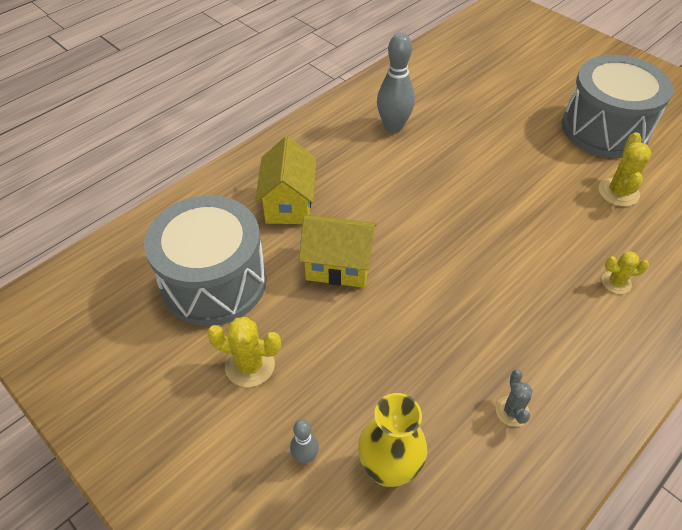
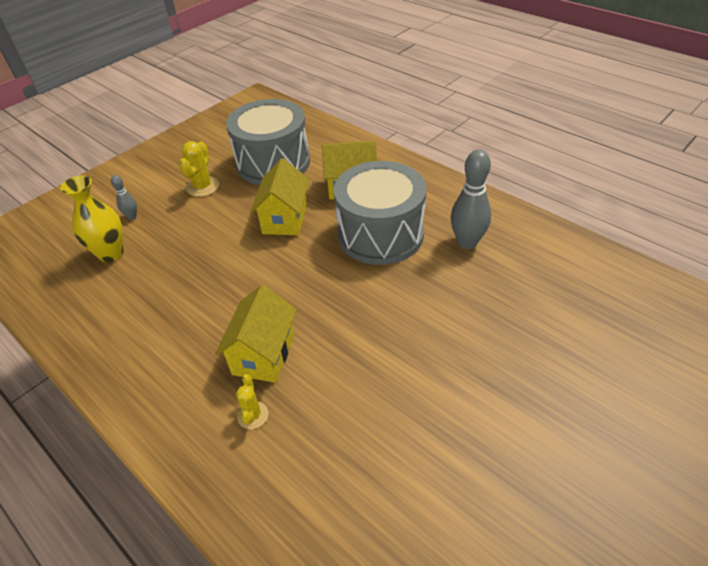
camera: 90 degrees right, 5 degrees down
(512, 411) = (133, 320): grey cactus -> none
(546, 278) = (263, 354): none -> yellow house
(605, 129) = (520, 447): grey drum -> grey drum (380, 234)
(618, 192) = (392, 442): yellow cactus -> none

